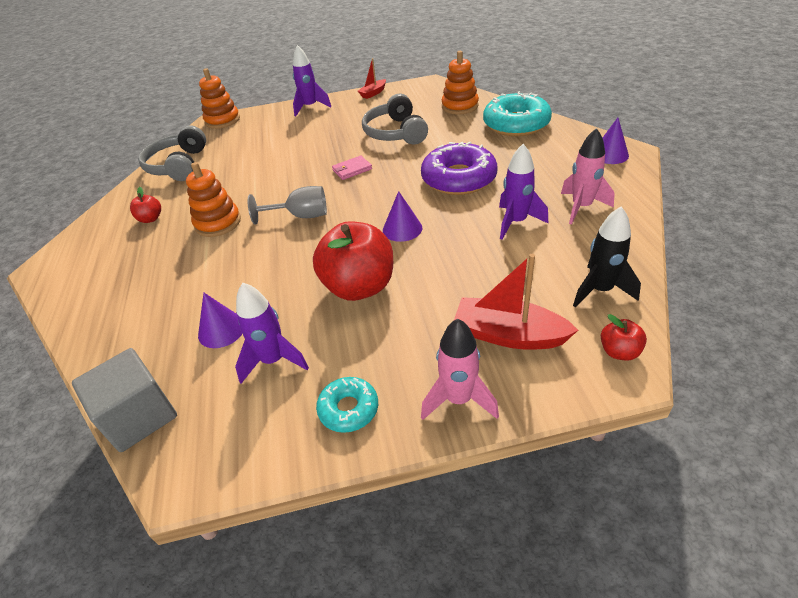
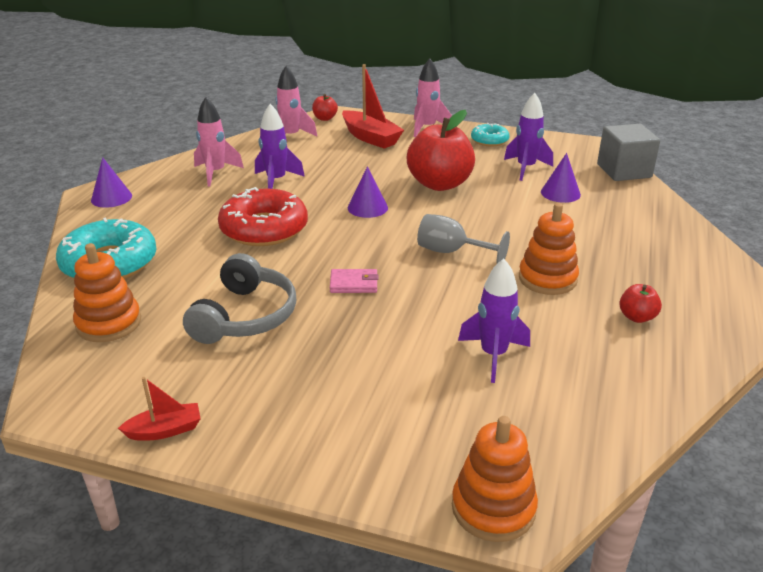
camera: 155 degrees left, 10 degrees down
(178, 165) = (599, 404): grey headphones -> none
(310, 107) = (302, 451): purple rocket -> purple rocket (493, 355)
(458, 179) = (264, 229): purple donut -> red donut
(600, 290) = (291, 137): black rocket -> pink rocket

